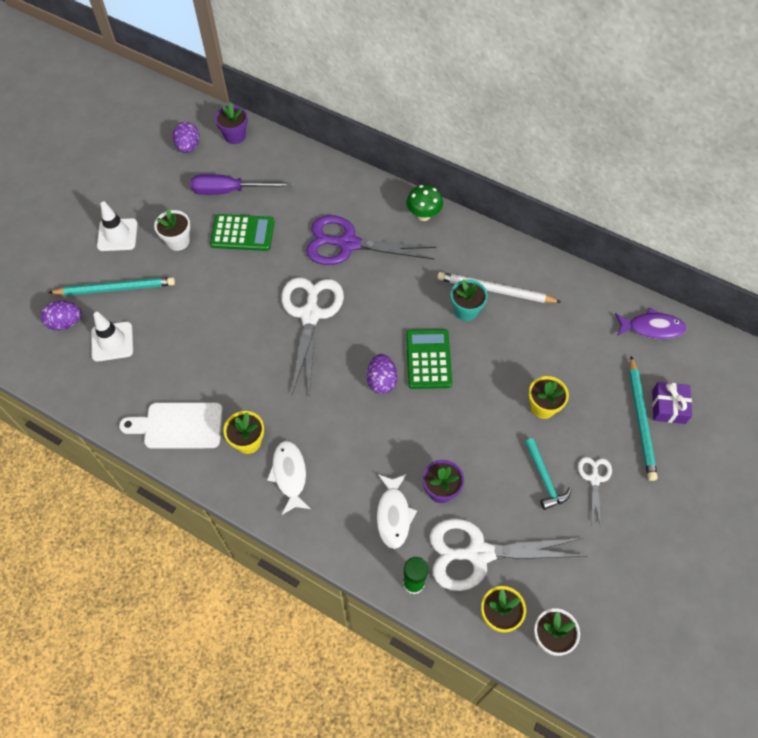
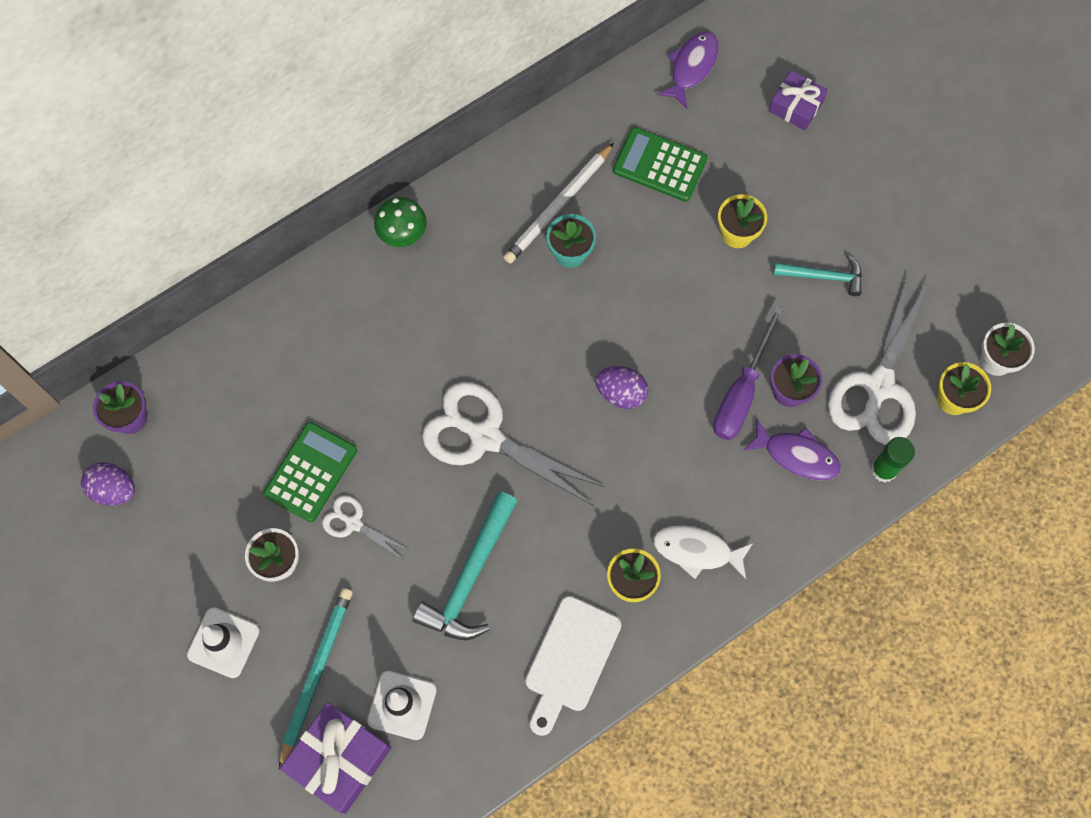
camera: 65 degrees left, 10 degrees up
(66, 322) = (339, 759): purple egg -> purple gift
(211, 344) = (470, 577): none -> turquoise hammer
(230, 191) = (228, 461): purple screwdriver -> purple screwdriver (741, 392)
(347, 244) = (399, 346): purple scissors -> none
(393, 515) = (797, 455): white fish -> purple fish
(428, 359) = (616, 327): green calculator -> green calculator (660, 165)
(594, 478) = (845, 226): white scissors -> white scissors (353, 523)
(641, 420) = (799, 142): turquoise pencil -> none

